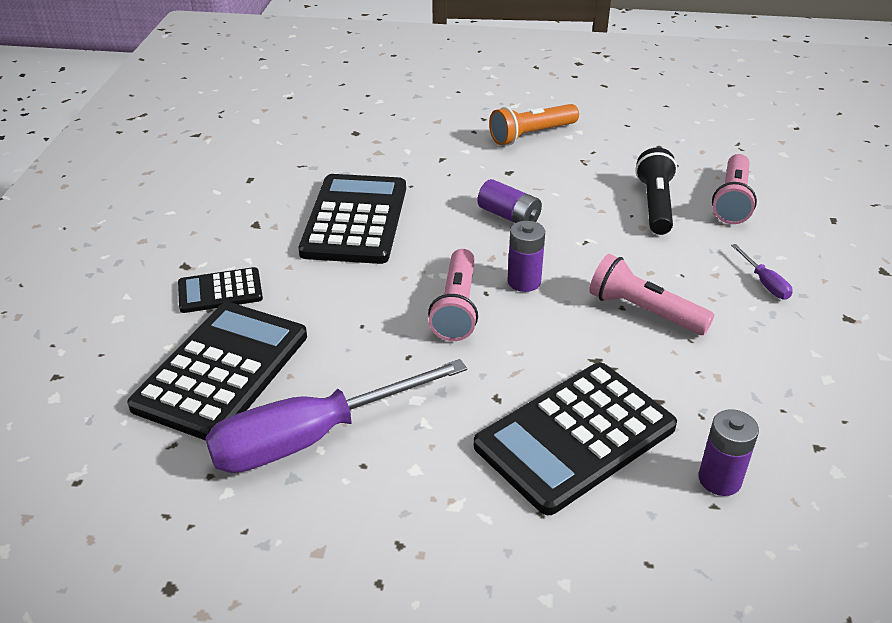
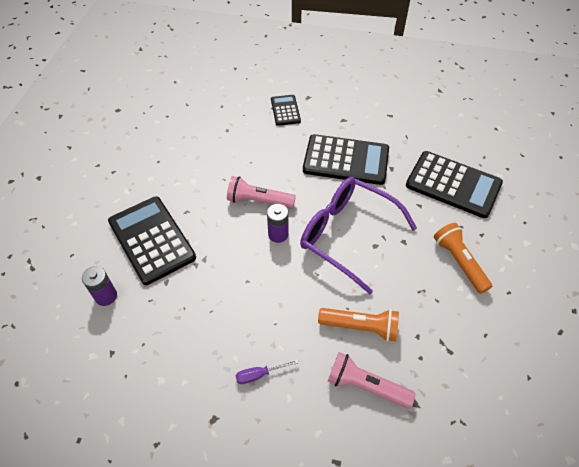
camera: 95 degrees right, 15 degrees up
(222, 370) = (227, 115): black calculator -> black calculator (453, 184)
(312, 437) = (178, 145): purple screwdriver -> none
(509, 216) = (348, 235): purple battery -> purple glasses
(644, 311) = (241, 292): pink flashlight -> none
(655, 205) = (360, 327): black flashlight -> orange flashlight

